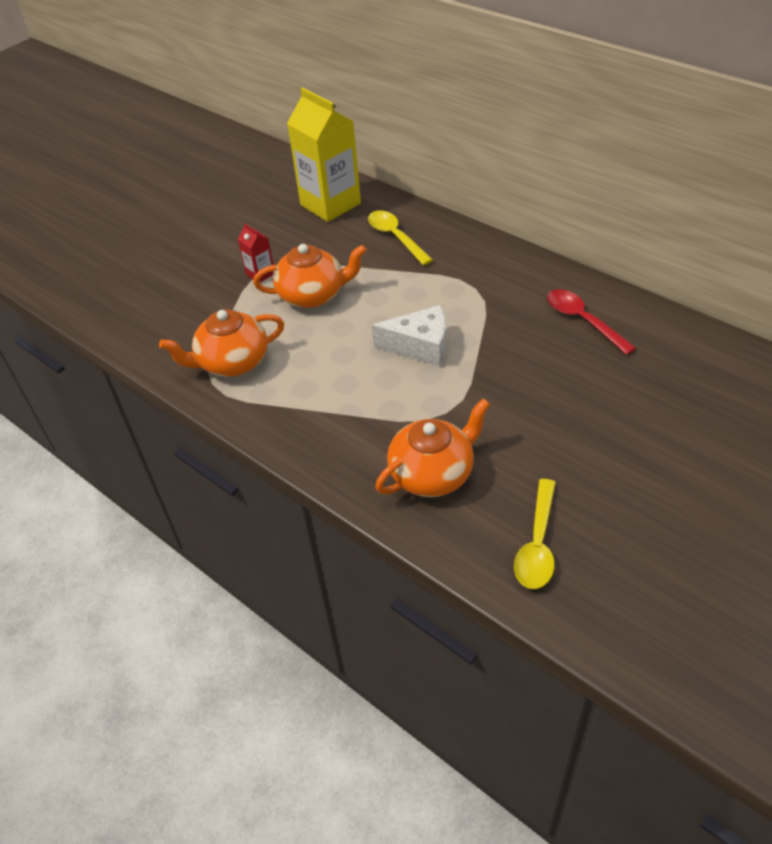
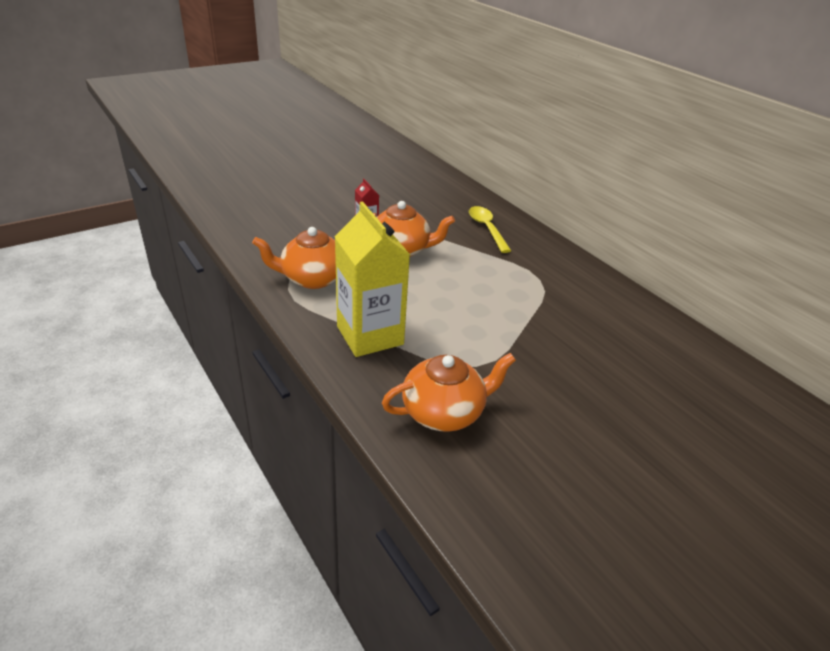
camera: 10 degrees right, 10 degrees down
(330, 204) = (444, 195): yellow carton -> yellow carton (370, 335)
(420, 347) = (475, 309): white cheese -> none
(537, 543) = (521, 506): yellow spoon -> none
(583, 321) = (629, 328): red spoon -> none

